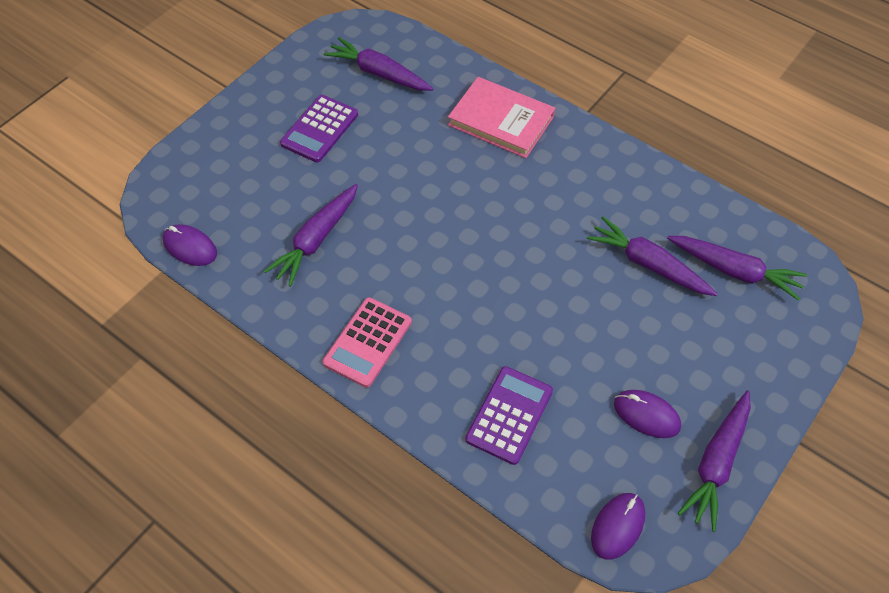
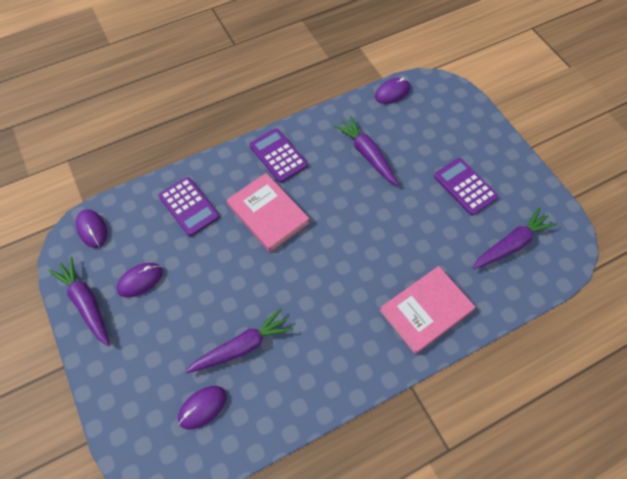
camera: 115 degrees right, 5 degrees up
(368, 342) = (278, 155): pink calculator -> purple calculator
(467, 313) = (268, 214): none -> pink book
(734, 271) = (202, 407): purple carrot -> purple mouse

